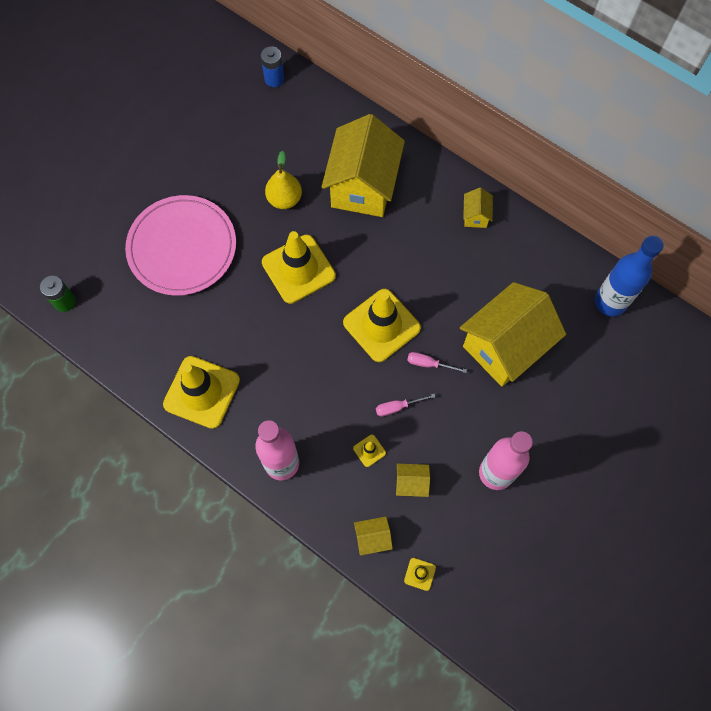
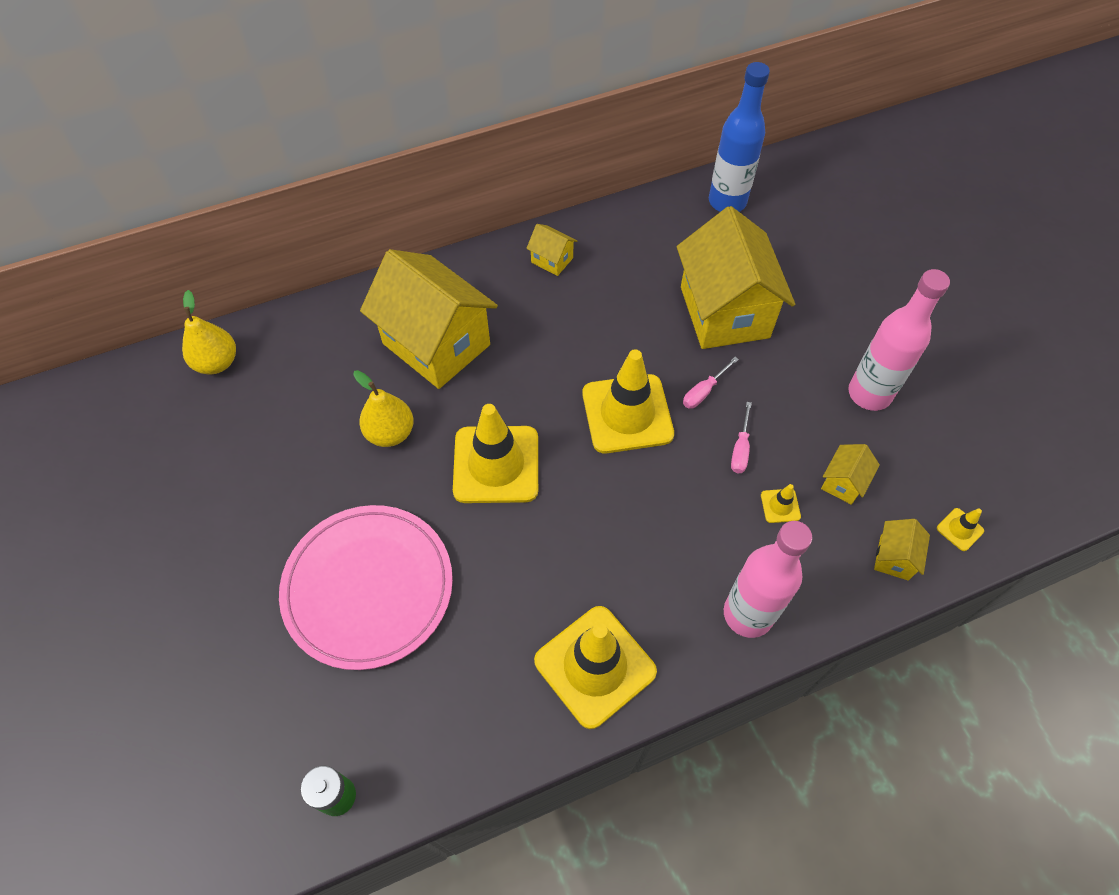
camera: 60 degrees left, 10 degrees down
(274, 79) = (217, 362): blue battery -> yellow pear

